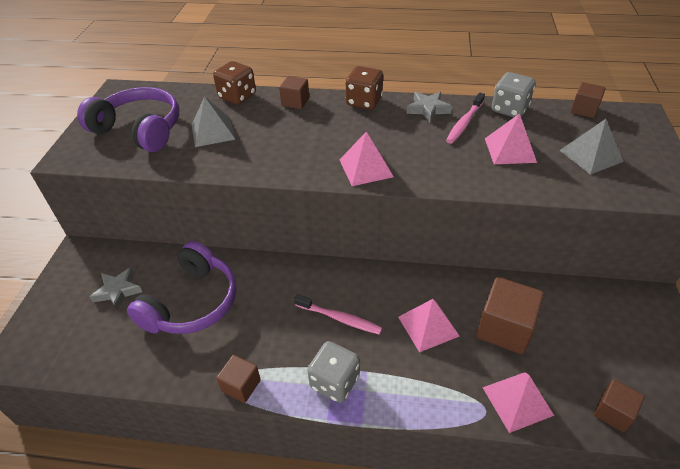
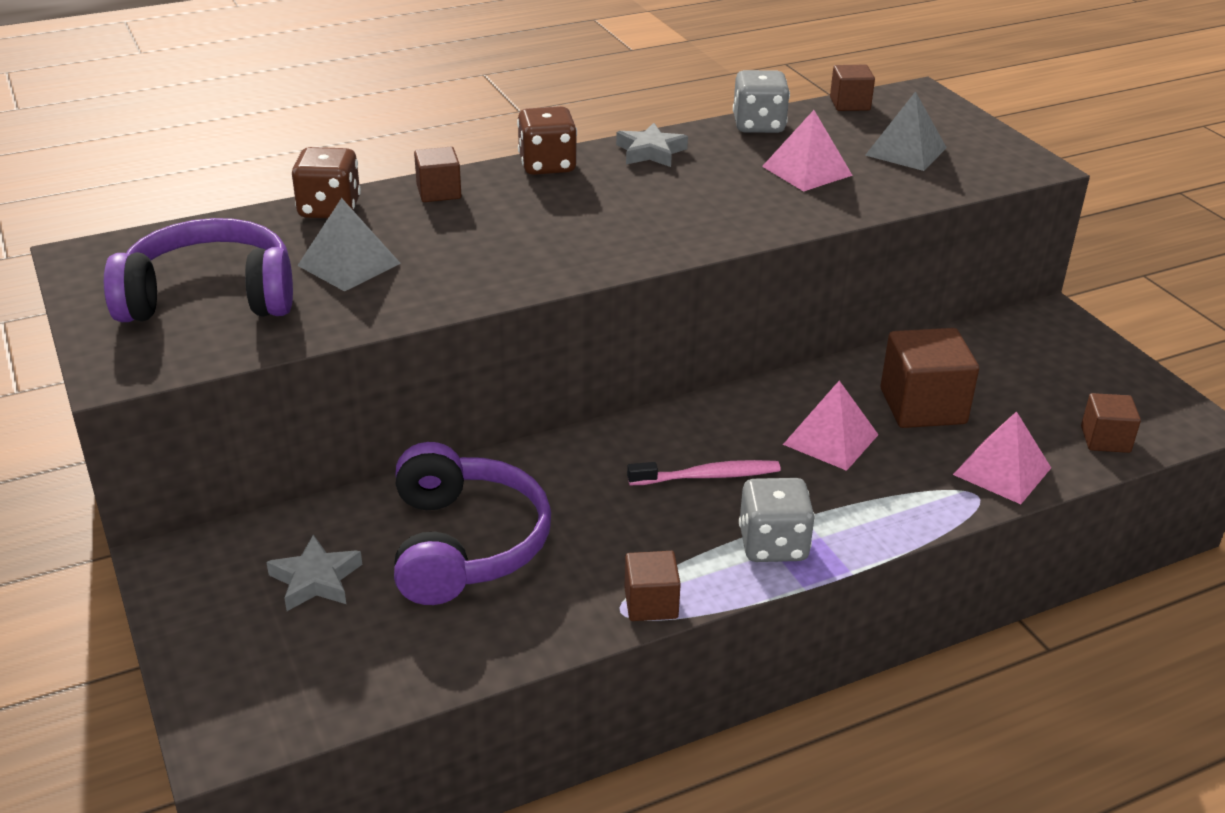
camera: 35 degrees left, 10 degrees down
(366, 168) = (643, 242): pink pyramid -> none
(464, 123) = (717, 155): pink toothbrush -> none

